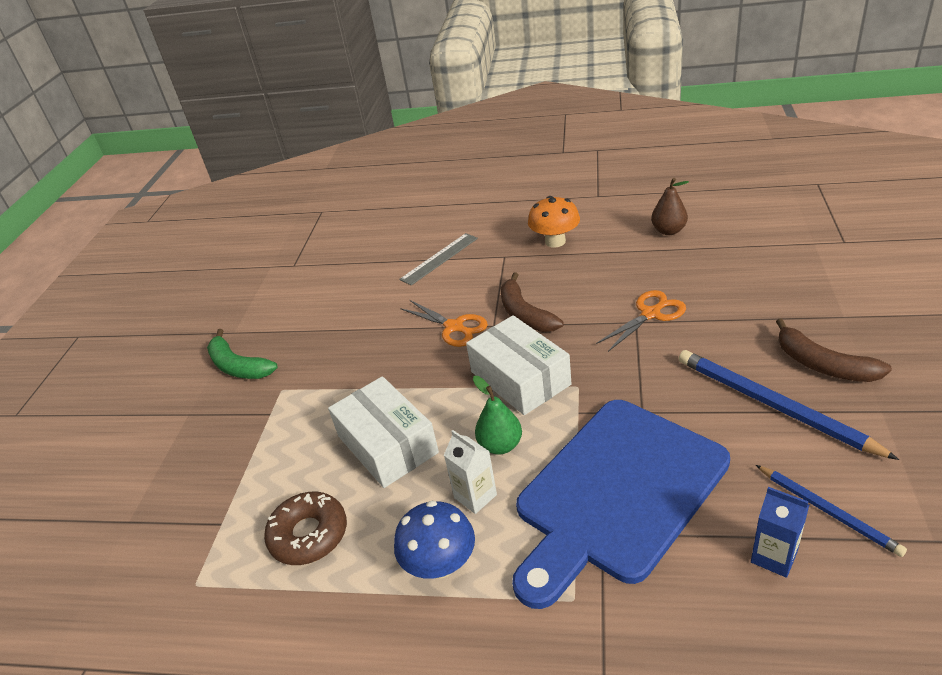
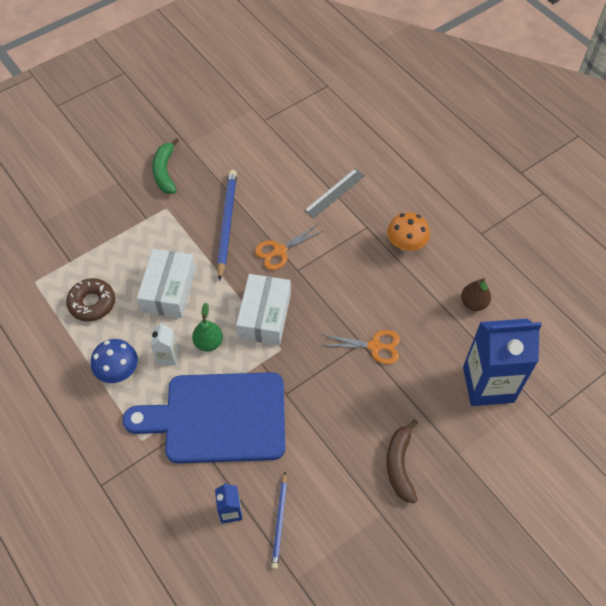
camera: 40 degrees right, 20 degrees up
(439, 258) = (334, 193): grey ruler -> grey ruler turned 45 degrees counterclockwise
(454, 327) = (279, 251): orange scissors -> orange scissors turned 60 degrees clockwise
(525, 314) = (320, 279): brown banana -> none
(772, 261) = (488, 384): none -> blue carton
(773, 405) = (342, 456): blue pencil -> blue pencil (226, 223)

